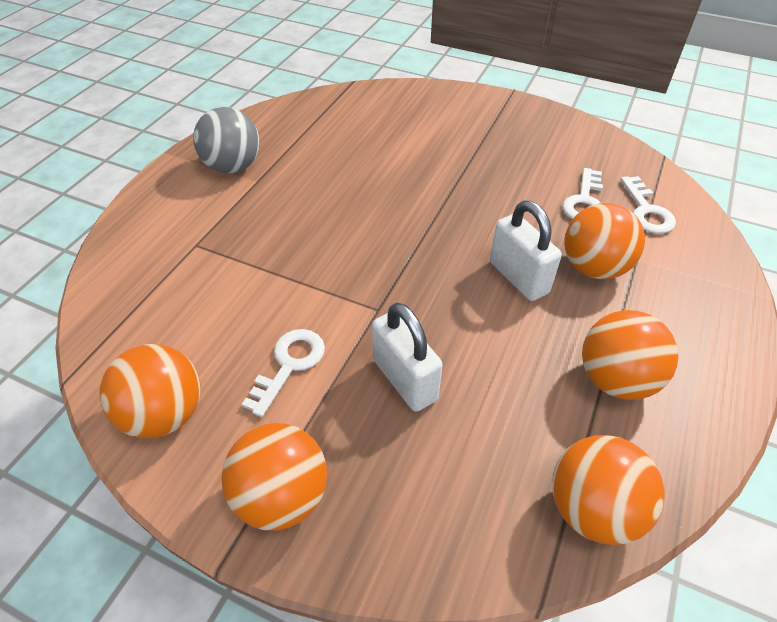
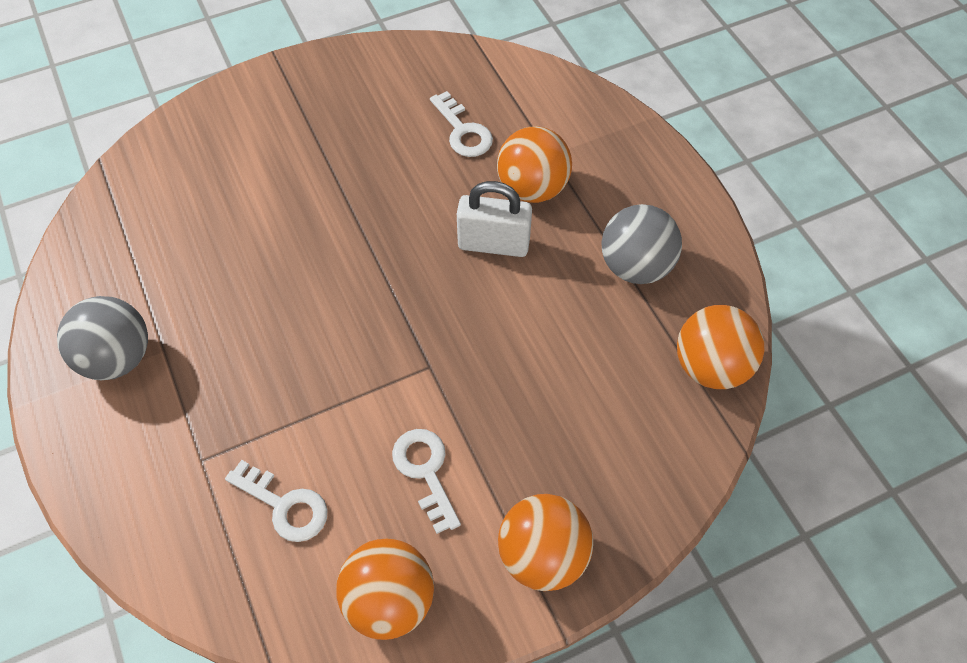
camera: 50 degrees left, 10 degrees up
(405, 380) = (516, 399): white padlock -> none
(615, 379) = (635, 266): orange ball -> grey ball
(646, 211) = (514, 103): white key -> white key (285, 505)

